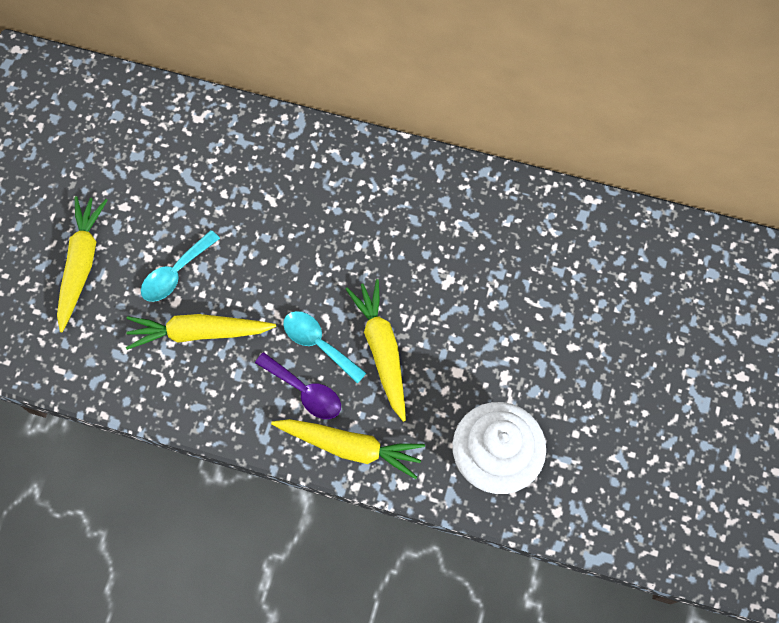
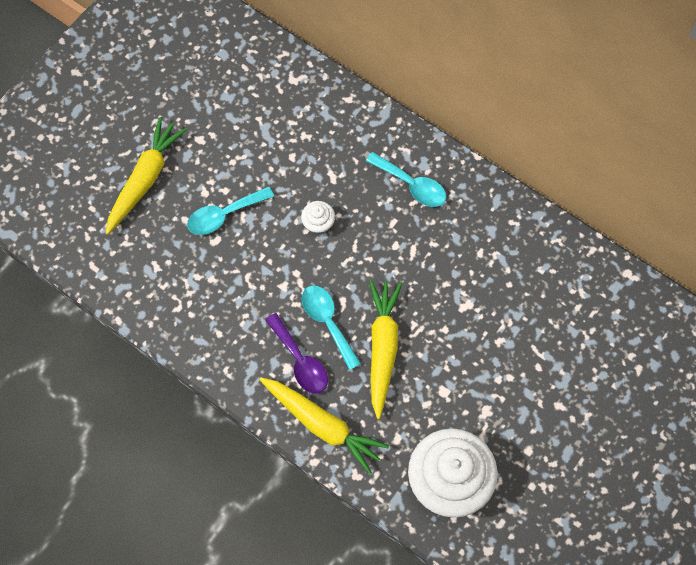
camera: 20 degrees right, 0 degrees up
(199, 333) = (225, 275): yellow carrot -> none
(274, 250) = (318, 223): none -> white cupcake
(352, 183) = (412, 185): none -> turquoise spoon

